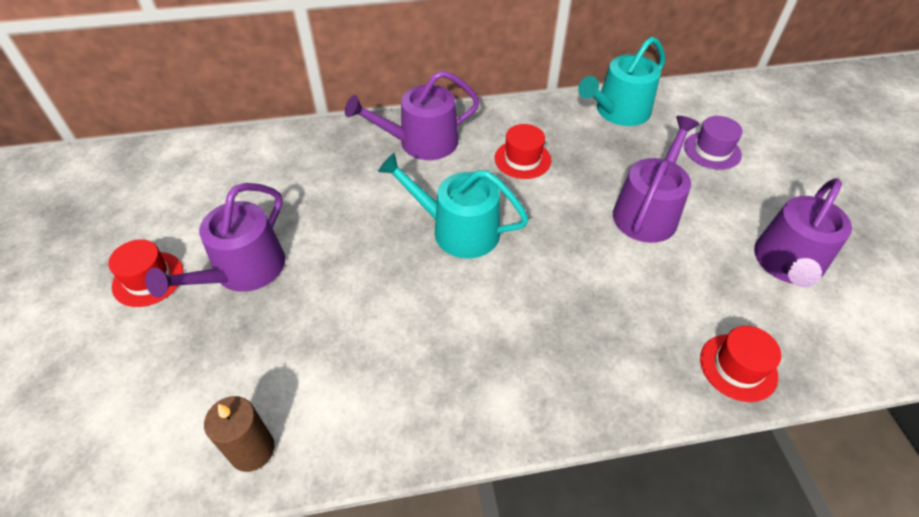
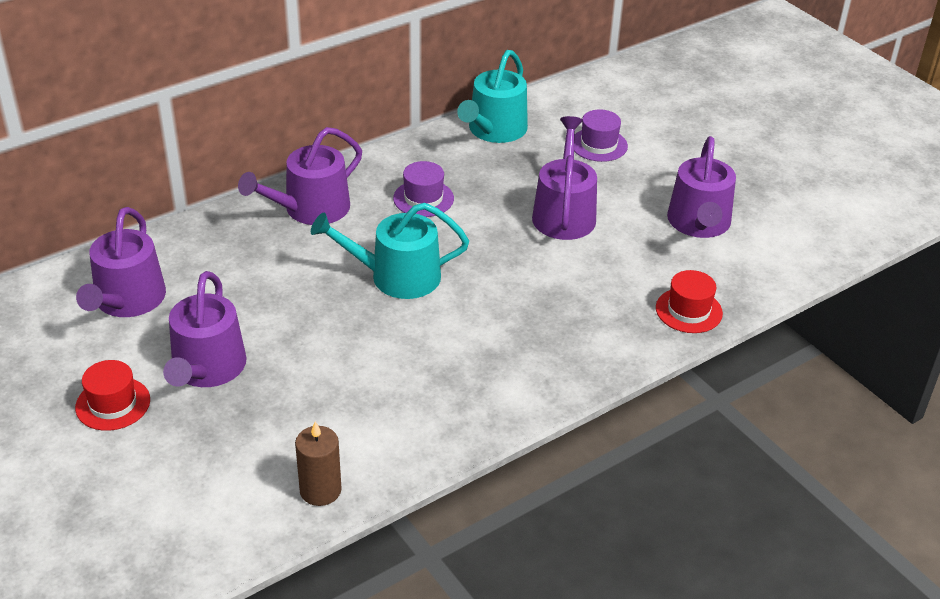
camera: 25 degrees left, 10 degrees down
(227, 183) = (127, 301): none -> purple watering can
(522, 159) = (423, 198): red hat -> purple hat

